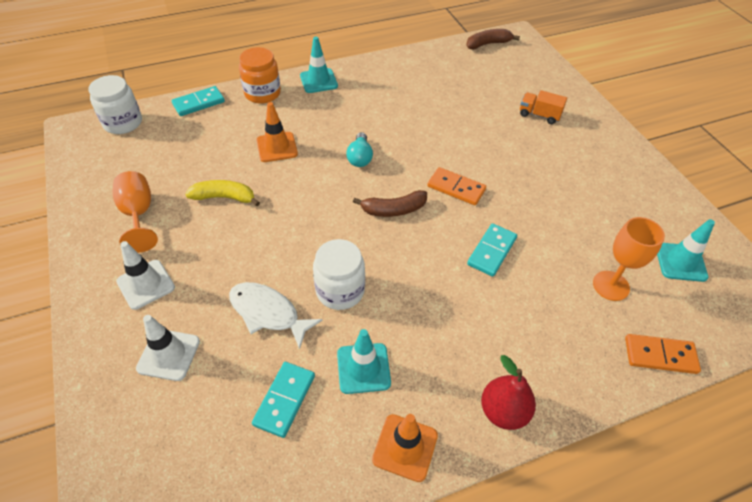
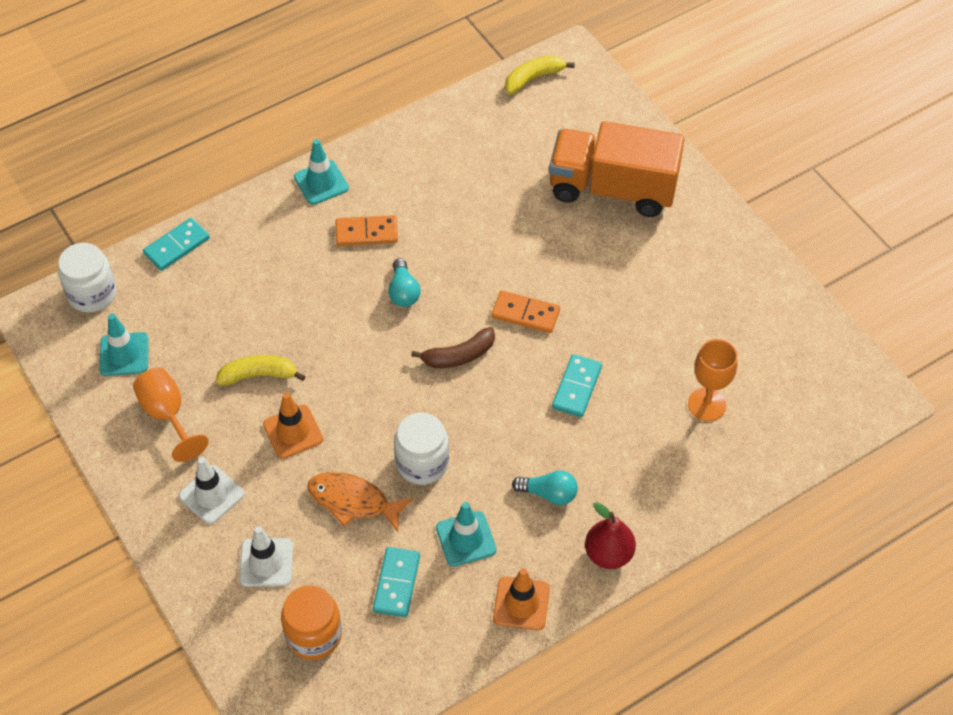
camera: 10 degrees left, 5 degrees up
(262, 93) = (254, 216): orange jar -> orange jar (314, 635)
(268, 313) = (353, 501): white fish -> orange fish
(277, 147) = (298, 295): orange traffic cone -> orange traffic cone (293, 432)
(452, 339) = (548, 493): none -> turquoise light bulb
(488, 44) = (533, 78): brown banana -> yellow banana
(539, 115) = (612, 189): orange truck -> orange truck, size x2.40
(660, 355) = (757, 471): orange domino -> orange domino (366, 232)
(680, 262) = (780, 363): turquoise traffic cone -> turquoise traffic cone (124, 354)

